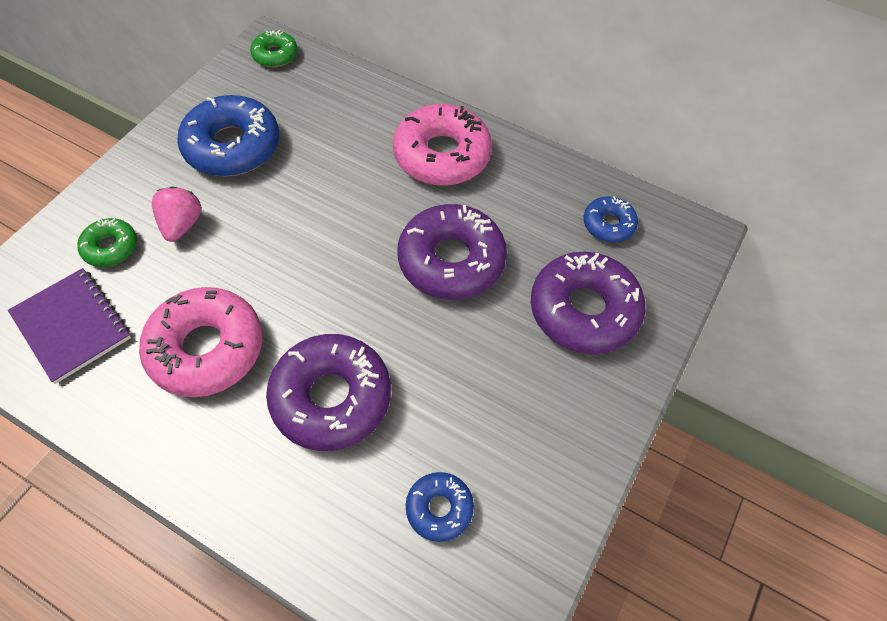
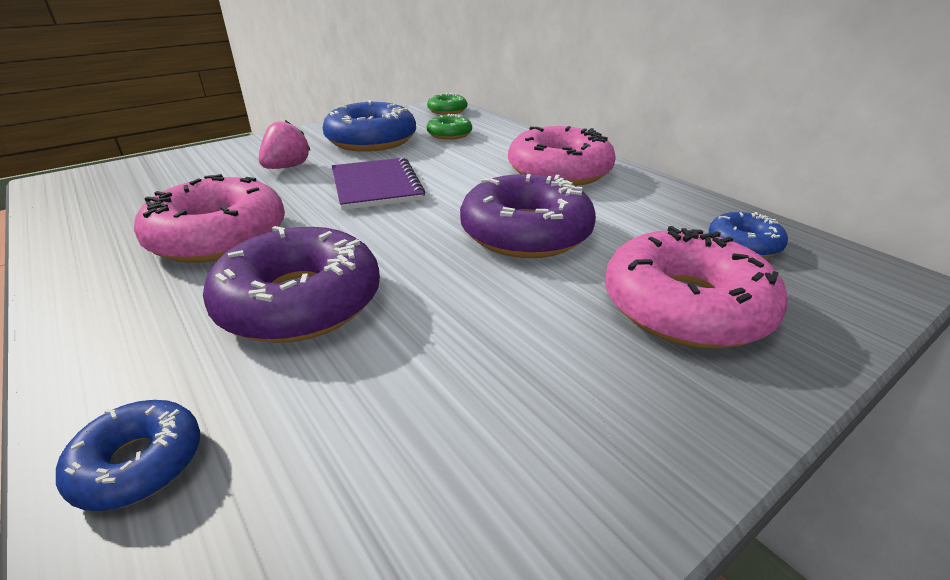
camera: 25 degrees right, 25 degrees down
(72, 326) = (131, 199): purple notebook -> purple notebook (376, 186)
(110, 247) = (218, 168): green donut -> green donut (449, 134)
(439, 508) = (334, 465): blue donut -> blue donut (138, 463)
(584, 310) = (685, 306): purple donut -> pink donut

